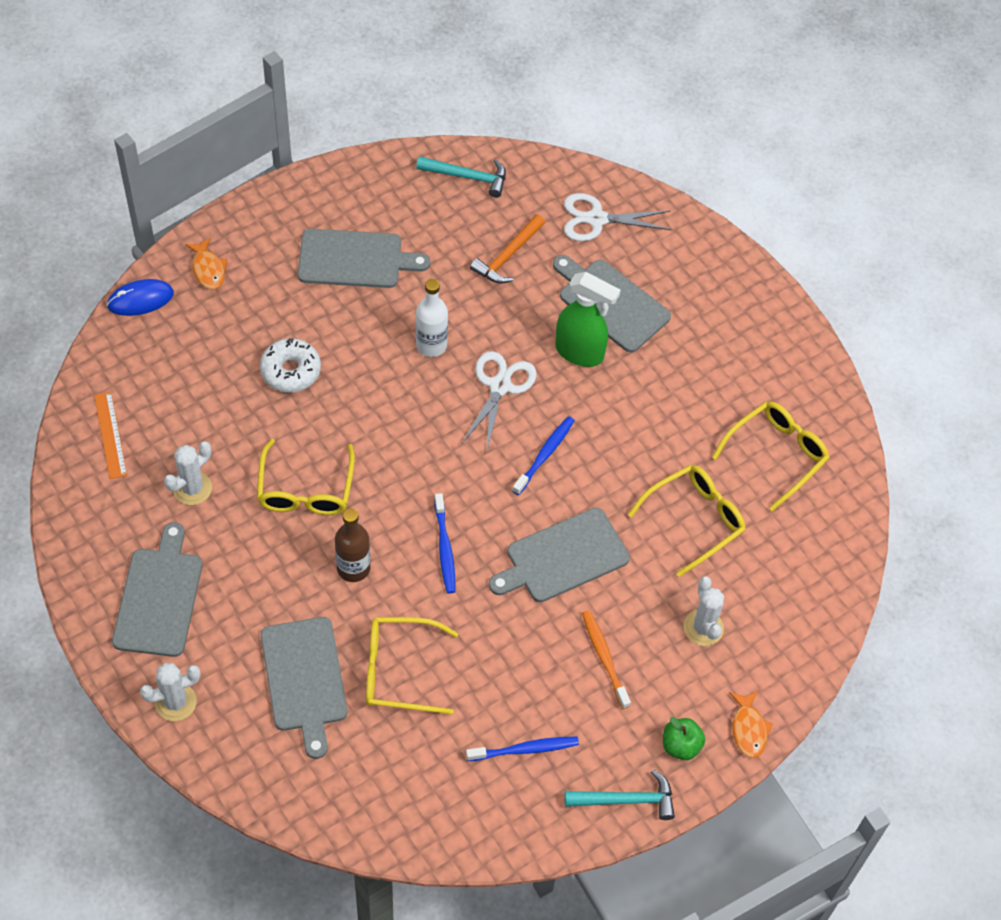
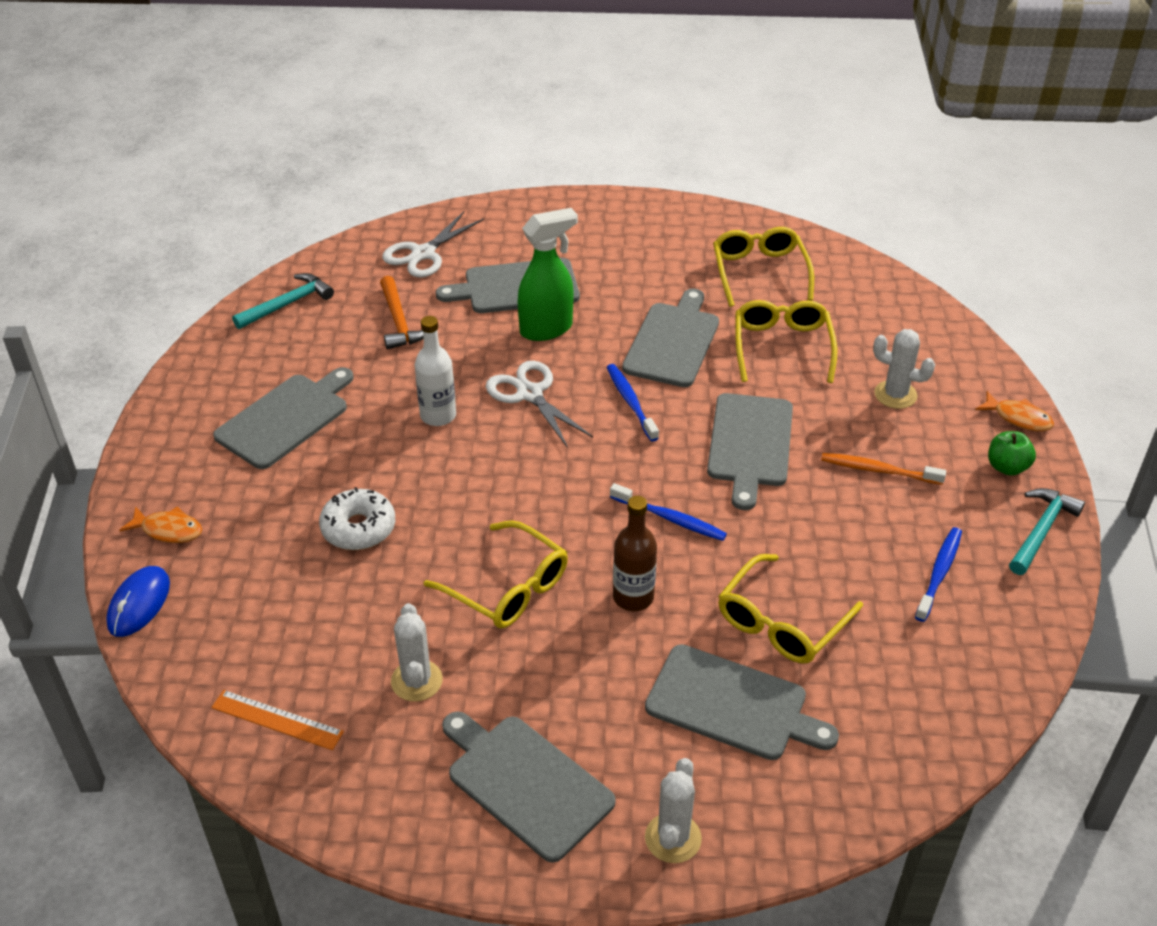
camera: 50 degrees left, 15 degrees down
(636, 443) = (672, 342): none -> grey cutting board

